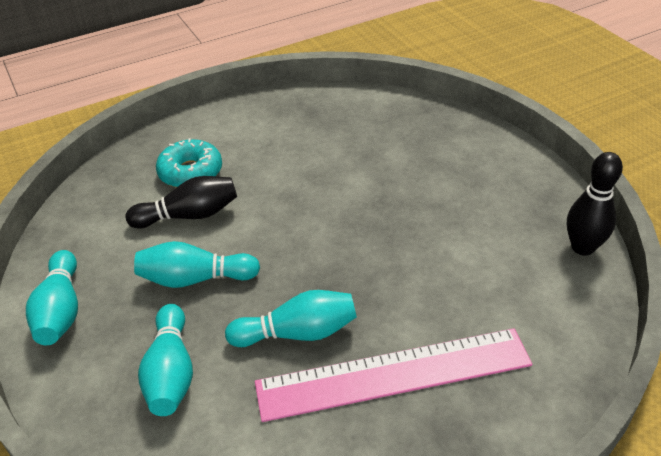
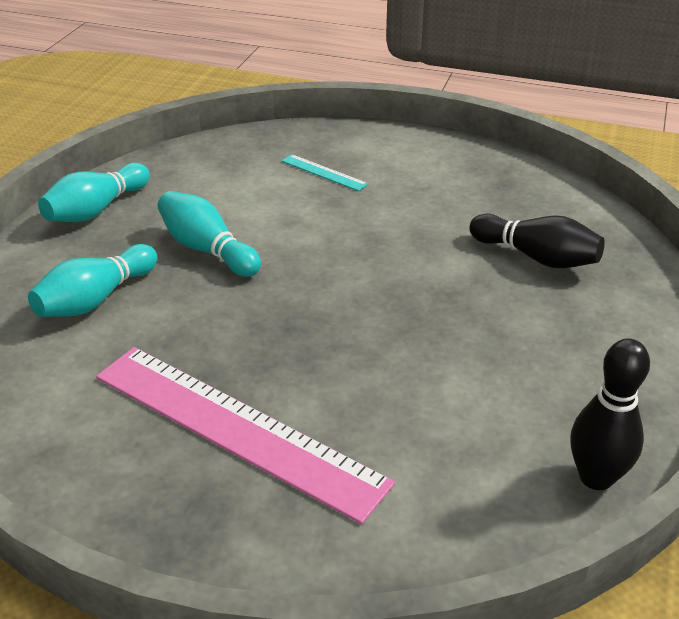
camera: 45 degrees right, 5 degrees down
(189, 215) = (273, 203): black bowling pin -> black bowling pin (536, 257)
(191, 172) = (324, 172): turquoise donut -> turquoise ruler
(297, 333) = (216, 341): turquoise bowling pin -> none

